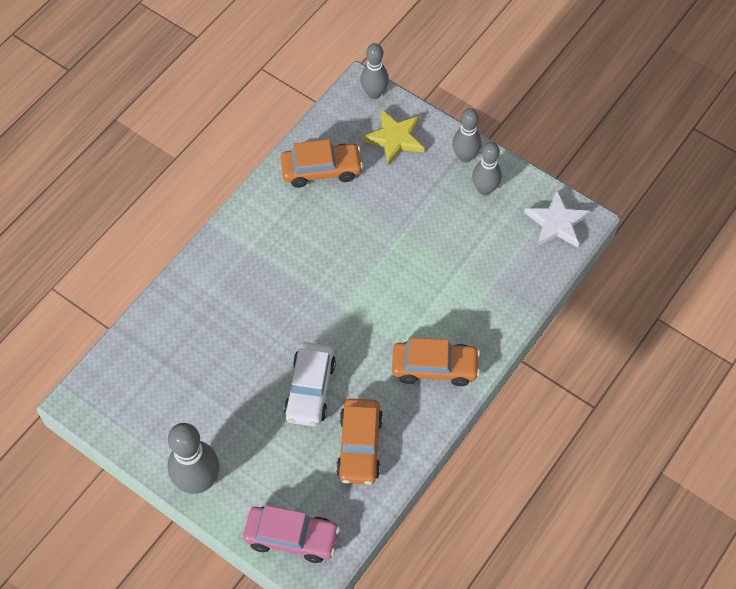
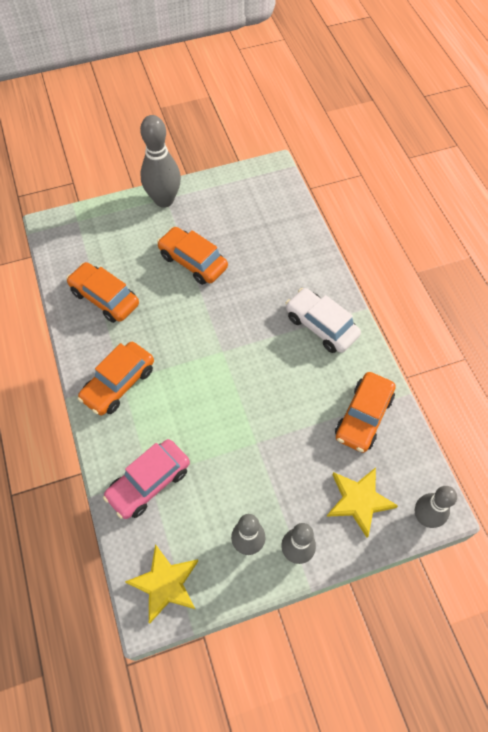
camera: 125 degrees right, 0 degrees up
(259, 397) = (193, 261): none -> orange car
(291, 537) = (82, 227): pink car -> pink car (149, 483)
(310, 389) = (172, 294): white car -> white car (321, 326)
(556, 222) = (165, 584): white star -> yellow star

